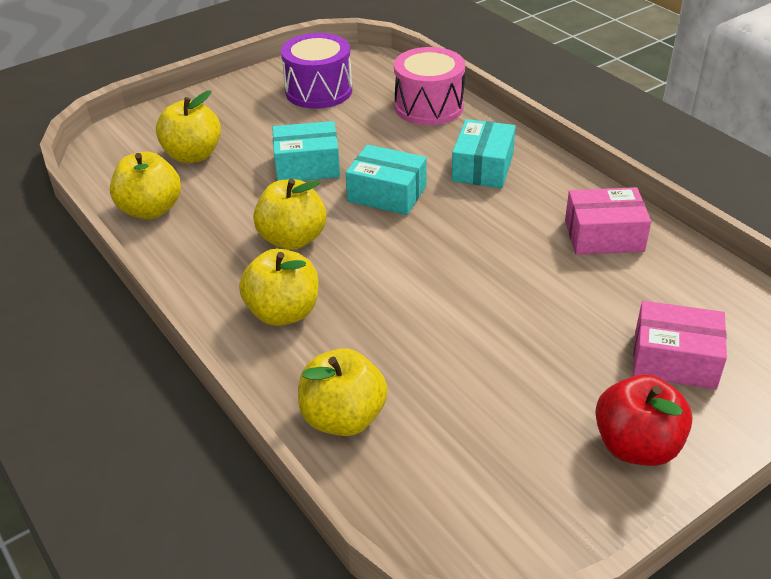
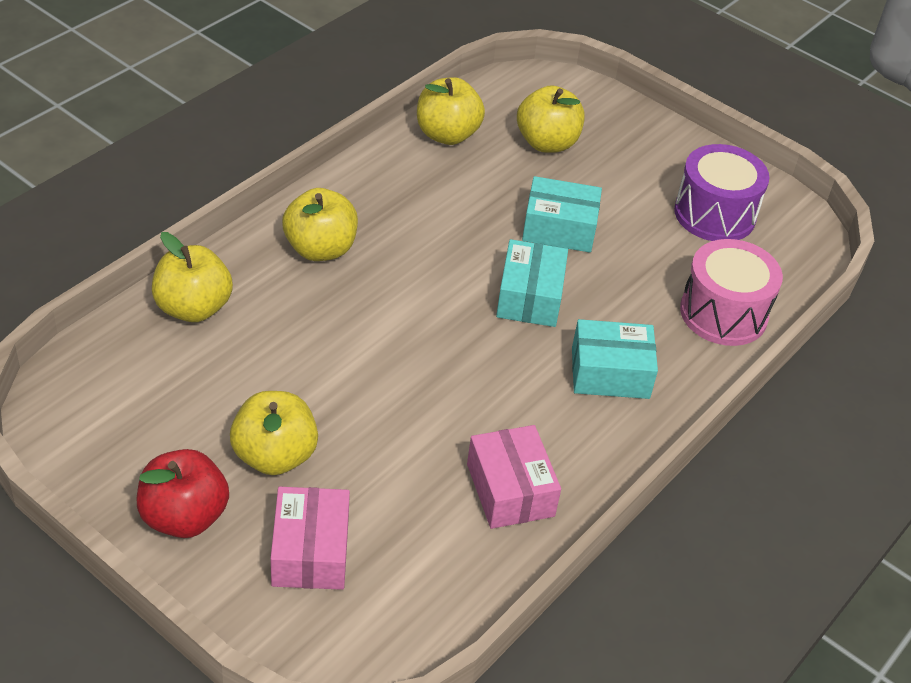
camera: 70 degrees right, 5 degrees up
(292, 239) = (430, 237): yellow apple -> yellow apple (274, 456)
(307, 166) = (559, 228): turquoise box -> turquoise box turned 60 degrees counterclockwise

